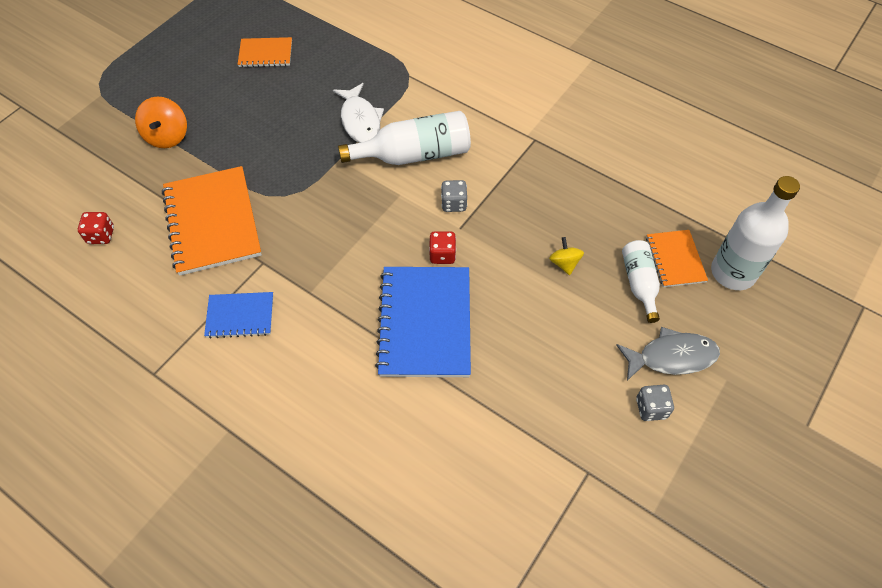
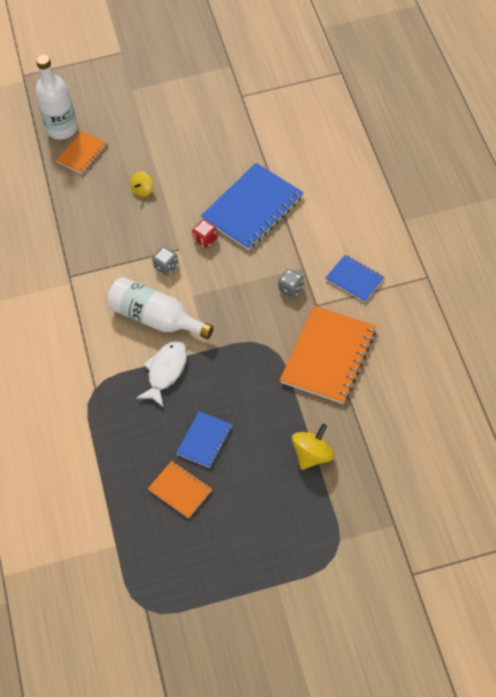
camera: 135 degrees left, 0 degrees up
(101, 235) = (409, 396): red dice -> none
(167, 136) = (313, 455): orange spinning top -> yellow spinning top
(276, 94) = (204, 440): none -> blue notebook
(639, 283) = (116, 155): white bottle -> none
(651, 408) = (182, 100): grey dice -> grey dice (291, 289)
(672, 357) = (145, 113): grey fish -> none

